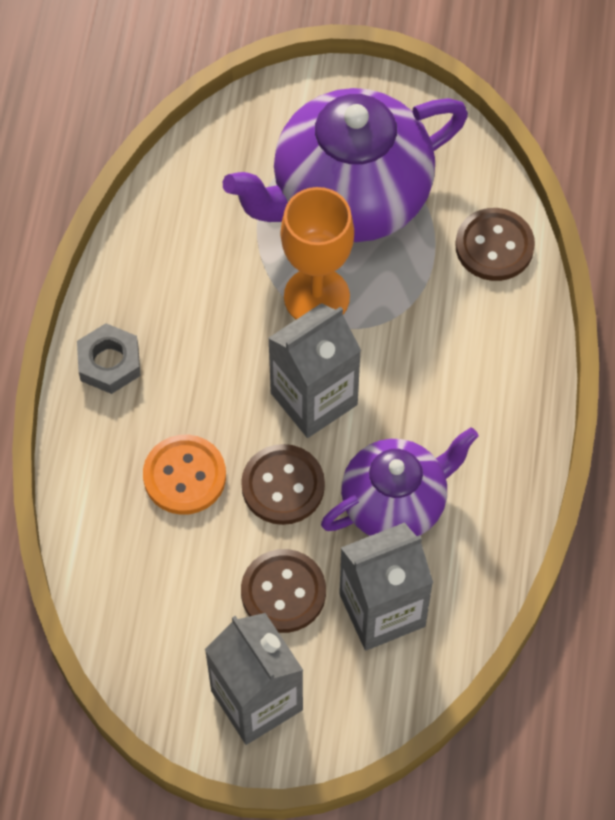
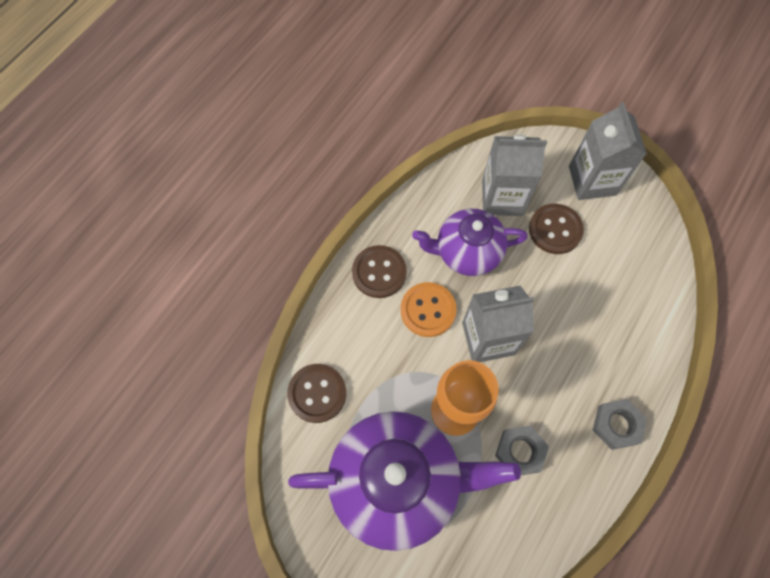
camera: 155 degrees left, 5 degrees up
(184, 476) = (590, 323): orange button -> orange button (428, 310)
(218, 285) = (520, 451): none -> grey nut
(283, 486) = (530, 291): brown button -> brown button (379, 272)

